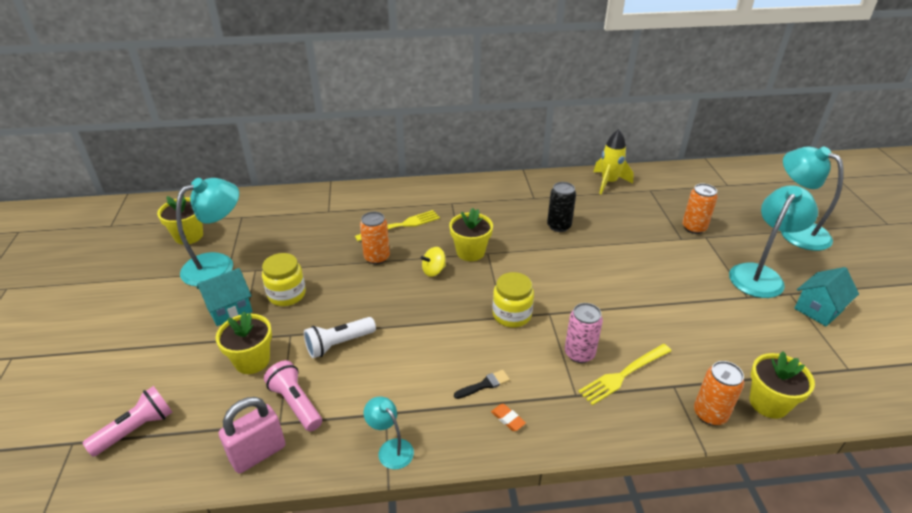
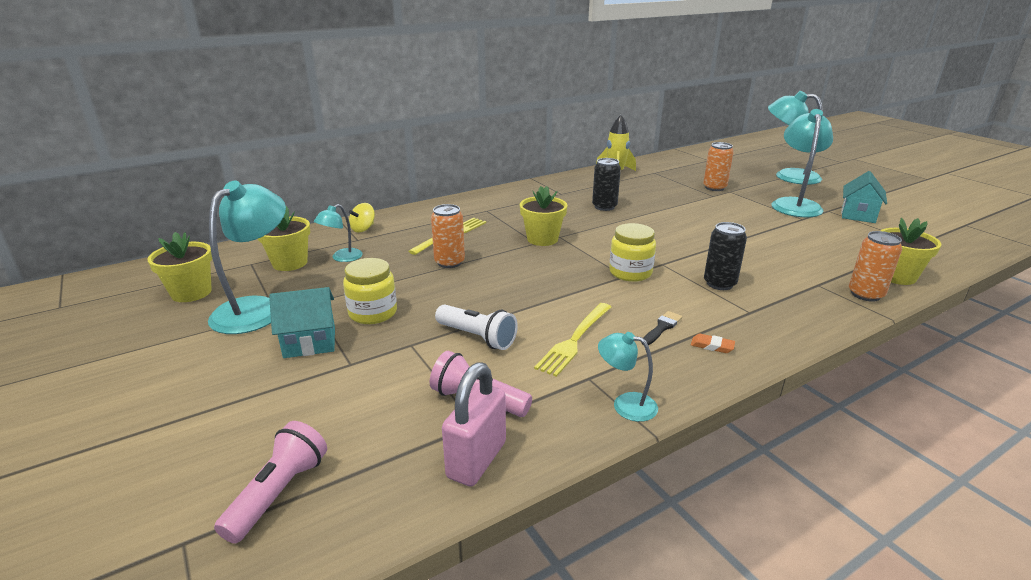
camera: 25 degrees left, 10 degrees down
(229, 309) = (310, 342): turquoise house -> turquoise house turned 45 degrees clockwise
(252, 360) = (384, 379): yellow flower pot -> yellow flower pot (290, 263)
(304, 229) = (342, 258): none -> turquoise lamp
(339, 344) = (477, 337): white flashlight -> white flashlight turned 90 degrees counterclockwise
(434, 271) = (520, 259): yellow spinning top -> yellow spinning top (363, 229)
(579, 353) = (719, 284): pink can -> black can
(623, 375) = (771, 288): yellow fork -> yellow fork (574, 340)

